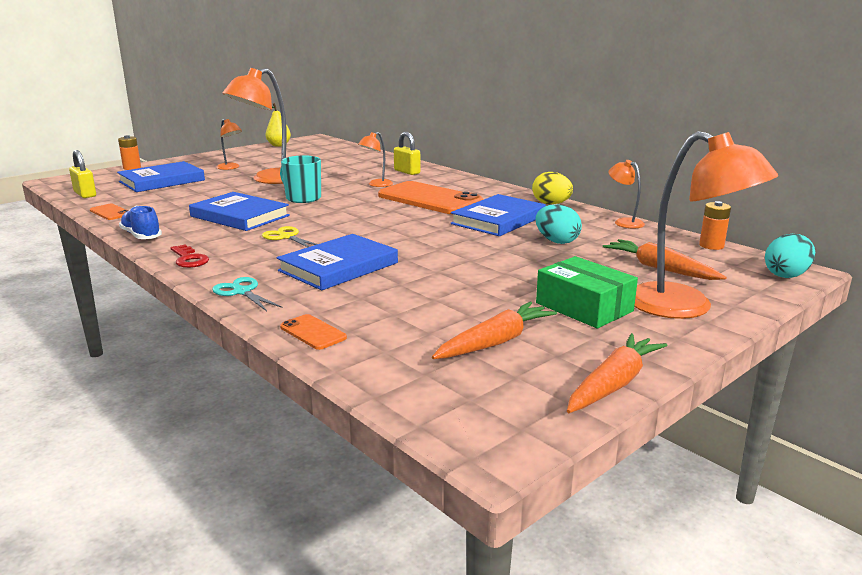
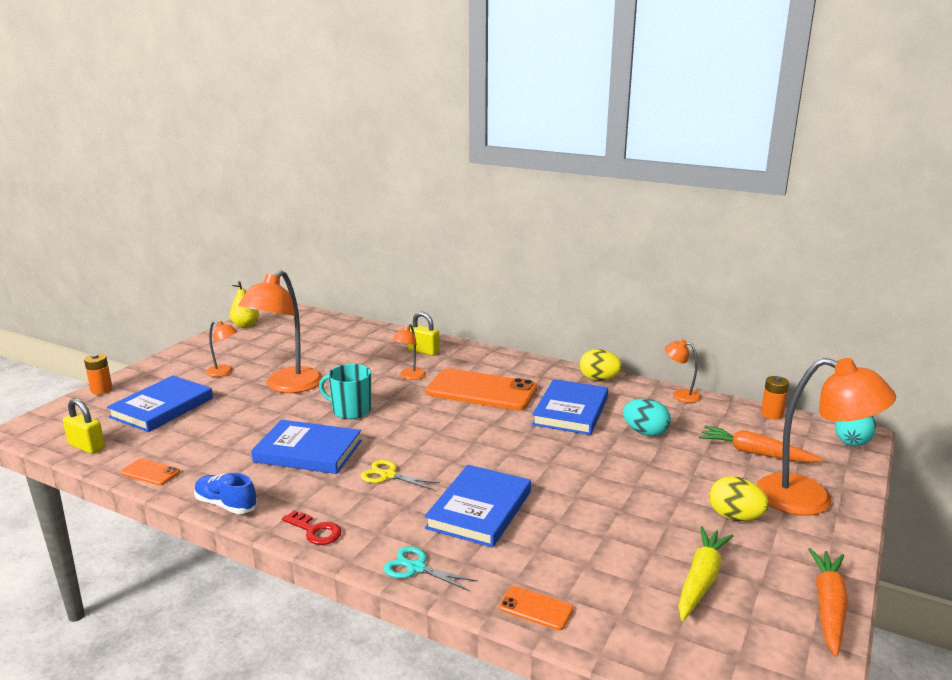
camera: 20 degrees left, 0 degrees up
(495, 342) = (701, 580): orange carrot -> yellow carrot
(584, 307) = (735, 517): green box -> yellow egg

